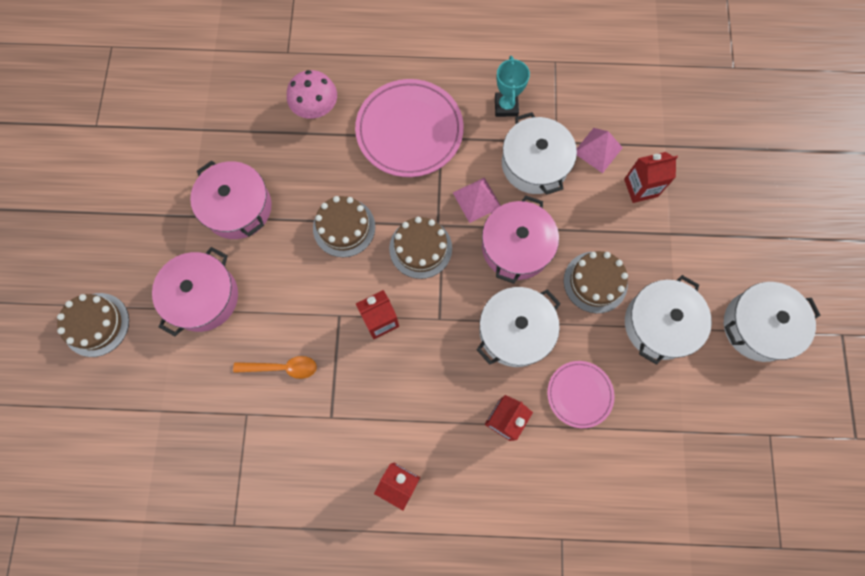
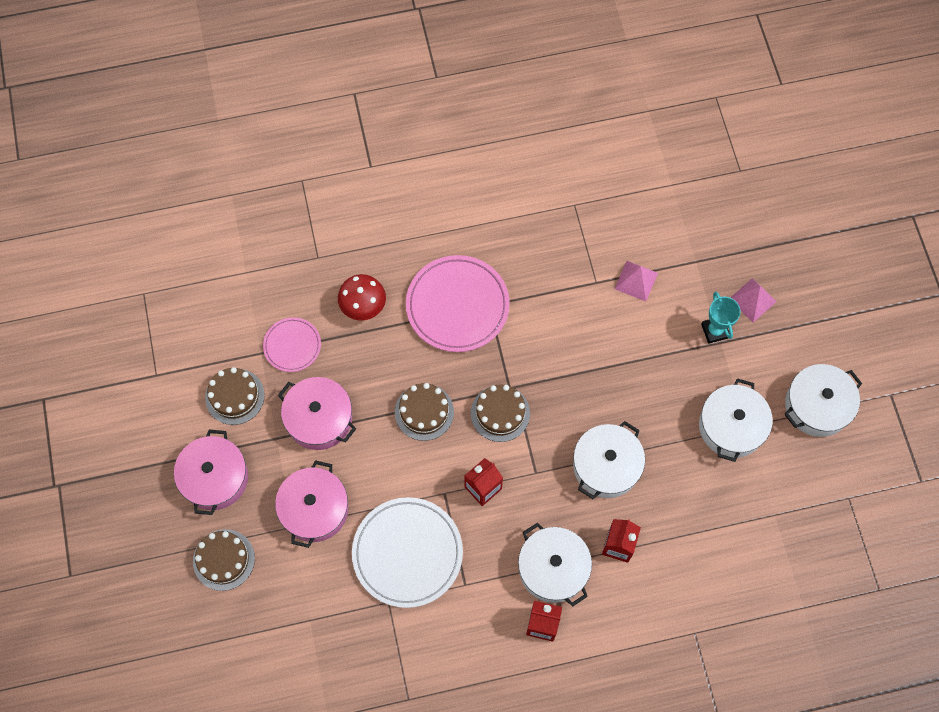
camera: 15 degrees left, 5 degrees down
(282, 368) = (407, 553): orange spoon -> white plate
(316, 109) = (363, 307): pink mushroom -> red mushroom
(477, 199) = (538, 355): pink pyramid -> pink pyramid (752, 300)
(506, 106) = (540, 260): turquoise trophy -> turquoise trophy (715, 331)
(516, 247) = (586, 390): pink pot -> pink pot (215, 478)
(534, 164) = (582, 308): white pot -> white pot (553, 568)
(579, 394) = (677, 506): pink plate -> pink plate (292, 346)
(595, 282) = (665, 403): brown cake -> brown cake (234, 396)
(640, 188) = (684, 306): red carton -> none

